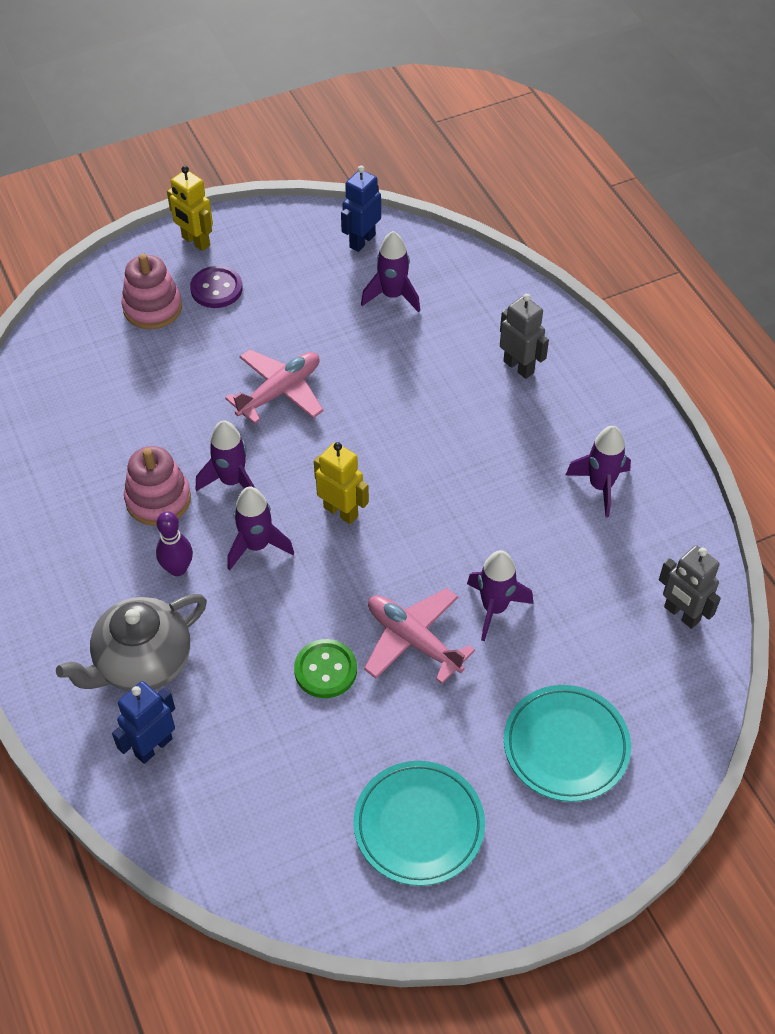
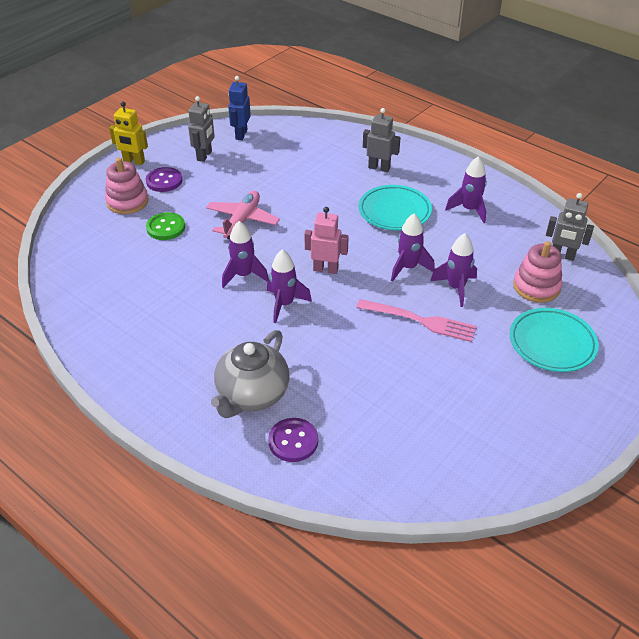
camera: 25 degrees left, 10 degrees down
(153, 746) = (293, 441): blue robot -> purple button
(158, 499) = (200, 300): pink stacking toy -> pink stacking toy (536, 287)
(178, 569) = (240, 334): purple bowling pin -> none
(292, 263) = (204, 156): none -> grey robot
(325, 670) = (377, 355): green button -> green button (166, 227)
(341, 511) = (325, 269): yellow robot -> pink robot
(392, 296) = (279, 155): purple rocket -> purple rocket (408, 268)
(413, 640) = (420, 321): pink plane -> pink fork
(419, 825) = (499, 419): turquoise plate -> turquoise plate (394, 211)

